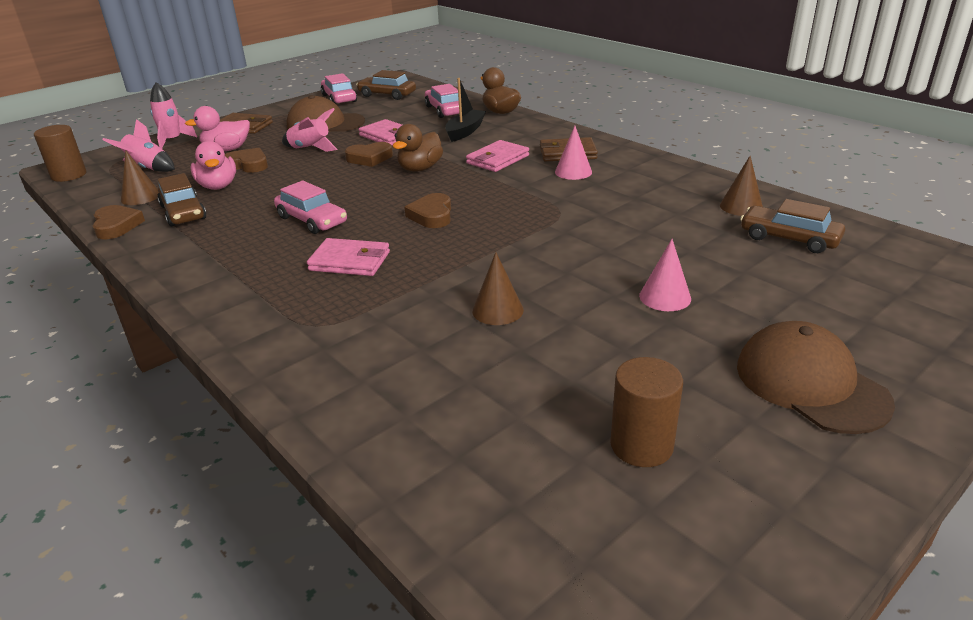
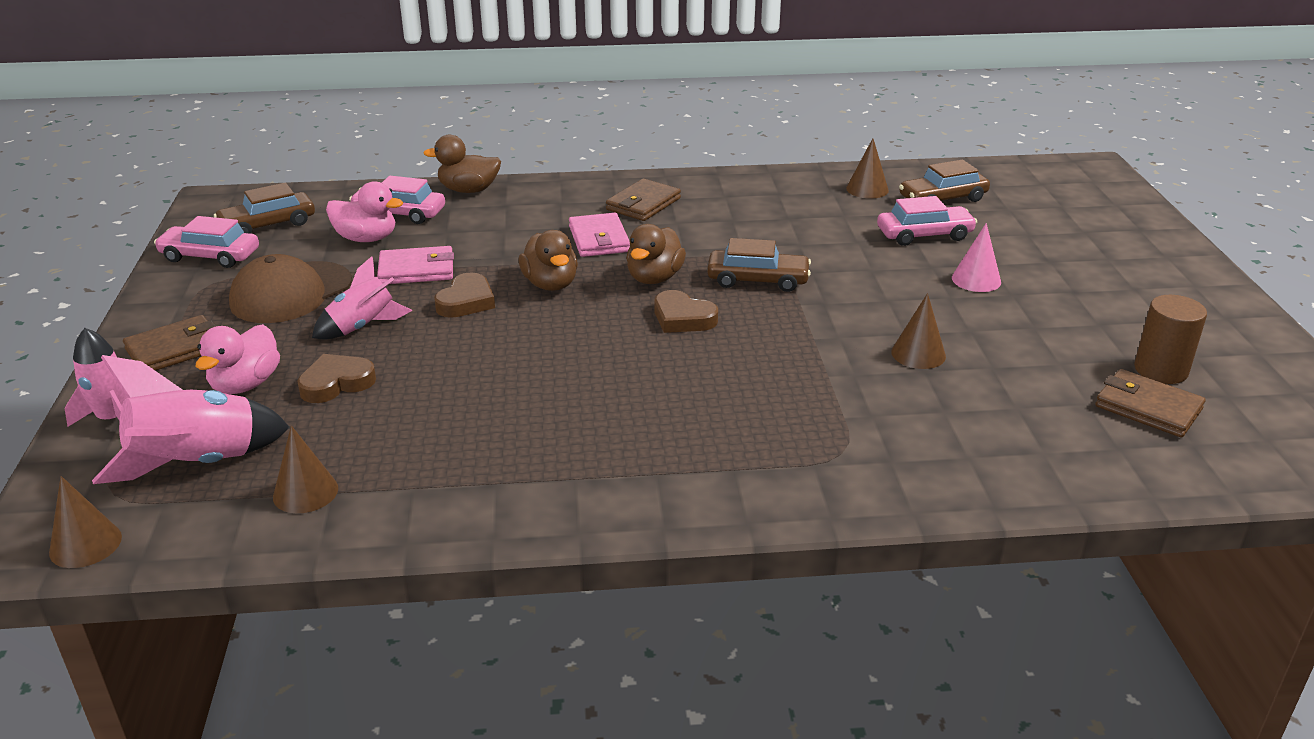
camera: 55 degrees left, 0 degrees up
(69, 175) = (85, 544): brown cylinder -> brown cone
(116, 226) = (384, 532): brown heart -> none
(148, 168) = (198, 464): pink rocket -> pink rocket, size x1.55
(183, 212) = (423, 469): brown car -> brown car (757, 280)
(218, 186) = (375, 423): pink duck -> pink duck (366, 239)
(312, 220) = (589, 387): pink car -> pink car (924, 235)
(349, 261) = (727, 395): pink wallet -> none
(465, 131) = (489, 227): black boat -> none
(472, 190) = (654, 278): none -> brown duck
(554, 456) = (1148, 408): none -> brown wallet
(573, 172) = (691, 219): pink cone -> none
(810, 384) = (1139, 284): brown cap -> none

